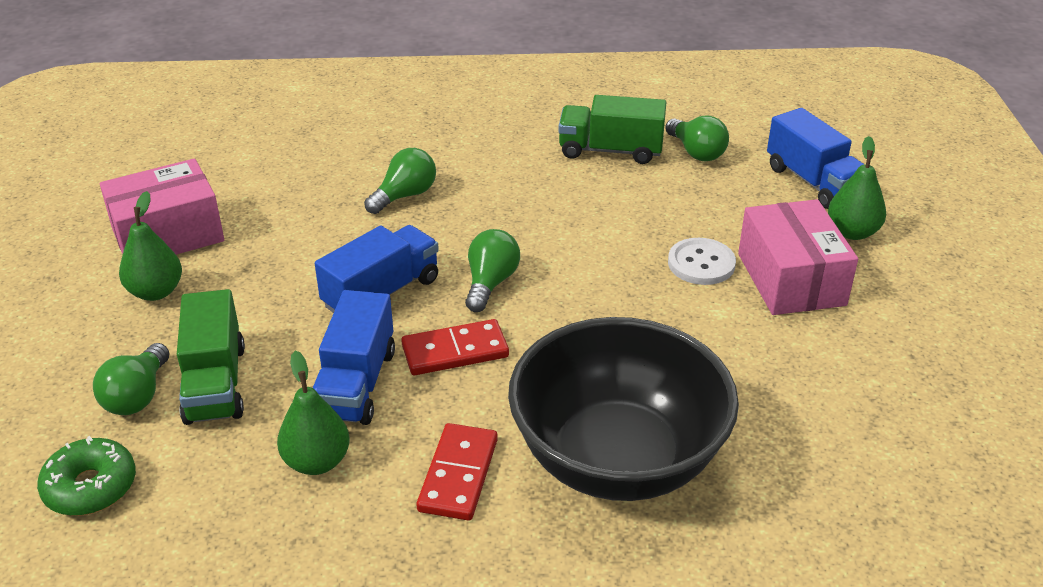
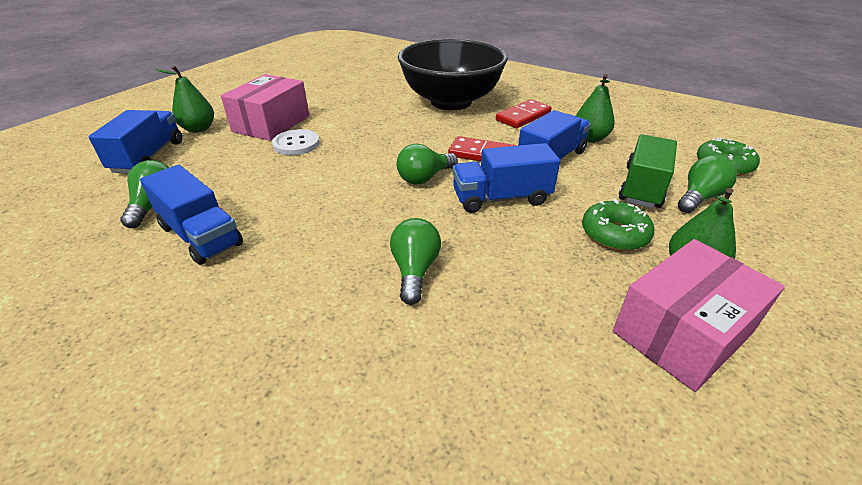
camera: 145 degrees left, 0 degrees up
(168, 235) = (682, 332): pink box -> pink box turned 45 degrees counterclockwise
(238, 298) = (614, 234): none -> green donut
(405, 195) = (415, 270): green light bulb -> green light bulb turned 105 degrees clockwise
(610, 150) = (201, 236): green truck -> blue truck

